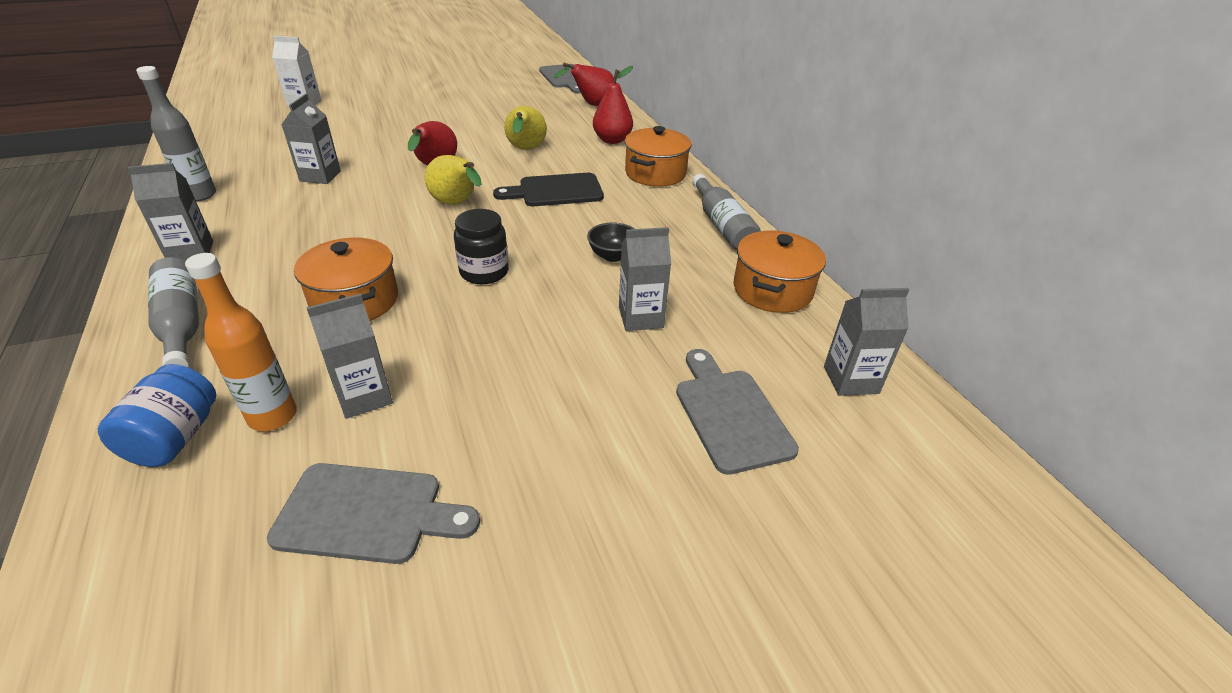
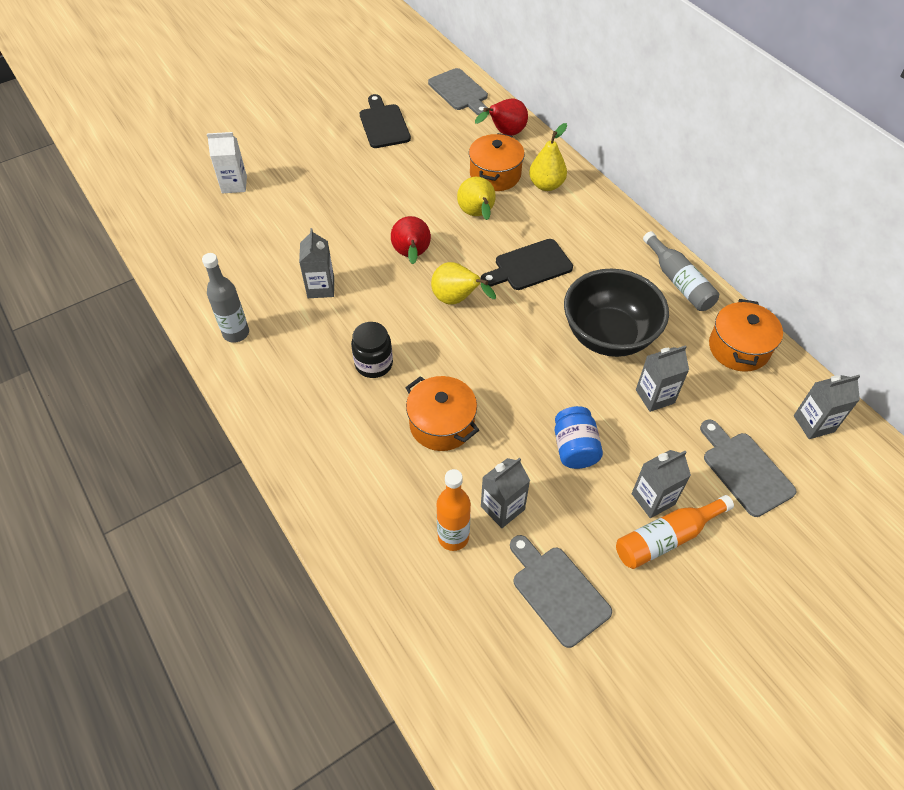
camera: 10 degrees left, 15 degrees up
(175, 438) = (402, 567): blue jar -> blue jar (574, 448)
(182, 324) = (332, 474): grey bottle -> none
(191, 252) = (281, 401): grey carton -> grey carton (653, 499)
(367, 513) = (557, 591): grey cutting board -> grey cutting board turned 120 degrees counterclockwise
(478, 87) = (383, 124): none -> black cutting board
(484, 272) = (520, 374): black jar -> black jar (374, 364)
(574, 475) = (666, 538): none -> orange bottle
(612, 140) = (546, 185): red pear -> yellow pear
(613, 256) = (608, 335): black bowl -> black bowl, size x2.40
(655, 173) = (602, 226): orange pot -> orange pot (495, 175)

